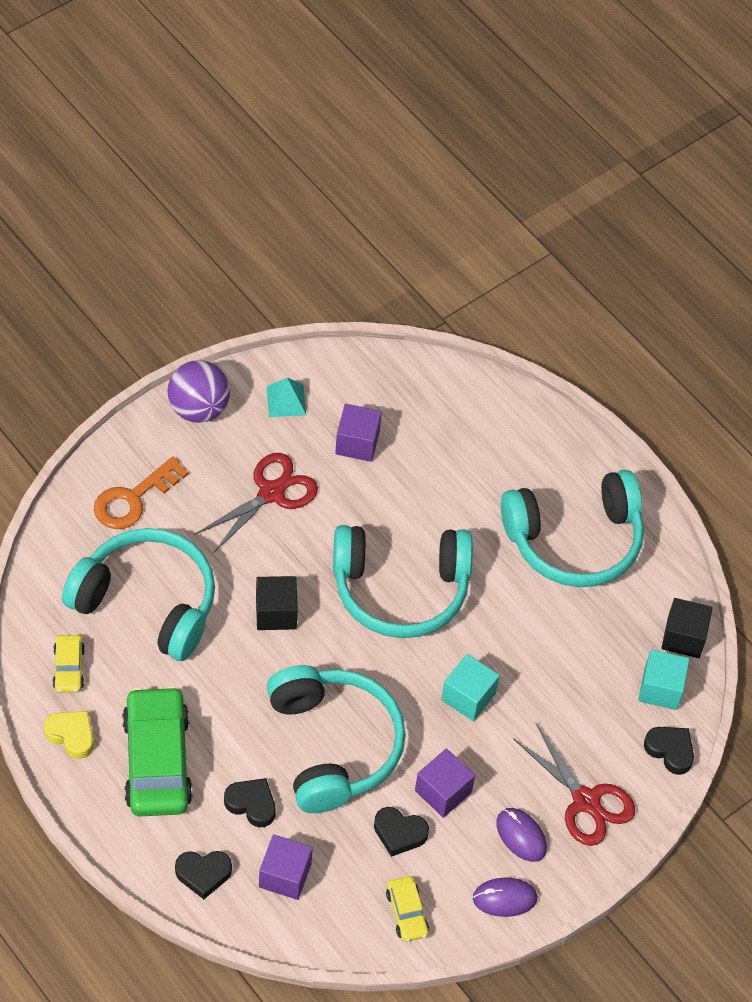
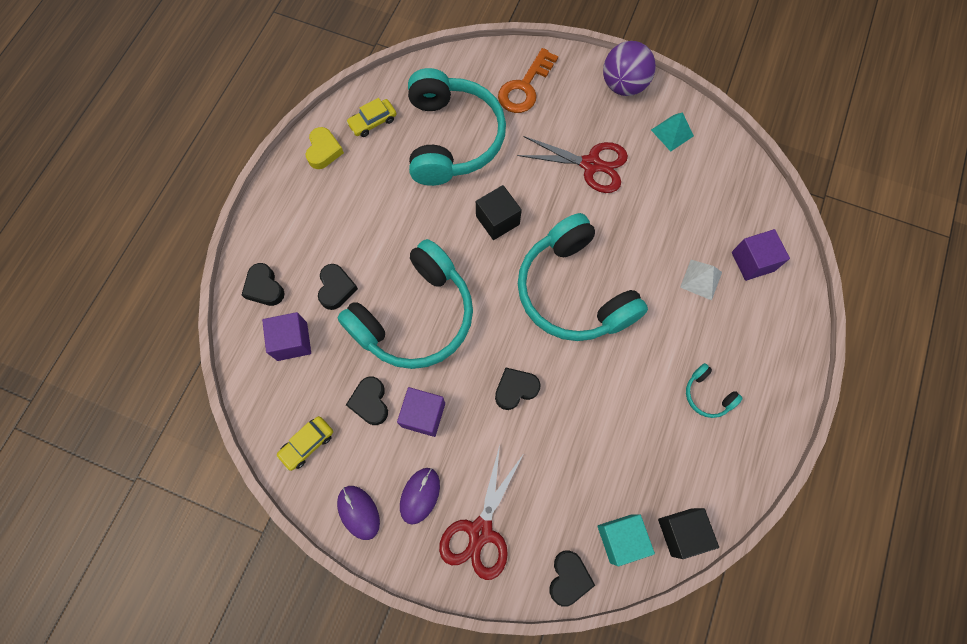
camera: 65 degrees right, 15 degrees up
(133, 499) = (525, 87): orange key -> orange key turned 75 degrees counterclockwise
(157, 760) = (335, 211): green car -> none
(357, 443) = (673, 196): purple cube -> purple cube (752, 261)
(460, 475) = (701, 279): none -> white pyramid
(468, 696) = (515, 389): turquoise cube -> black heart
(575, 541) = (707, 395): turquoise headphones -> turquoise headphones, size x0.40

